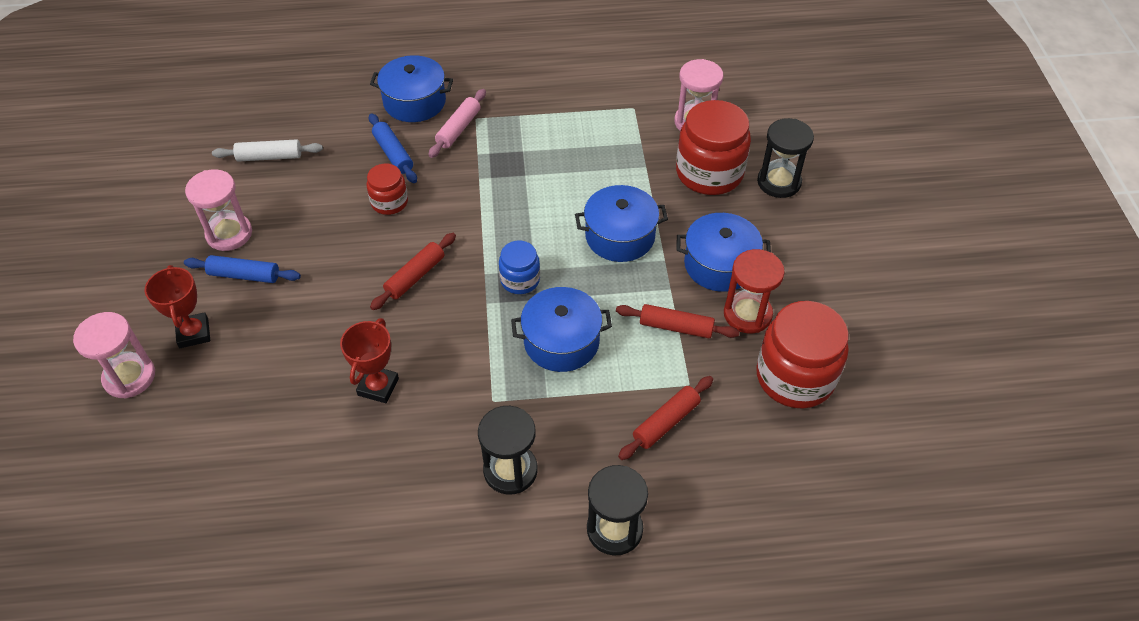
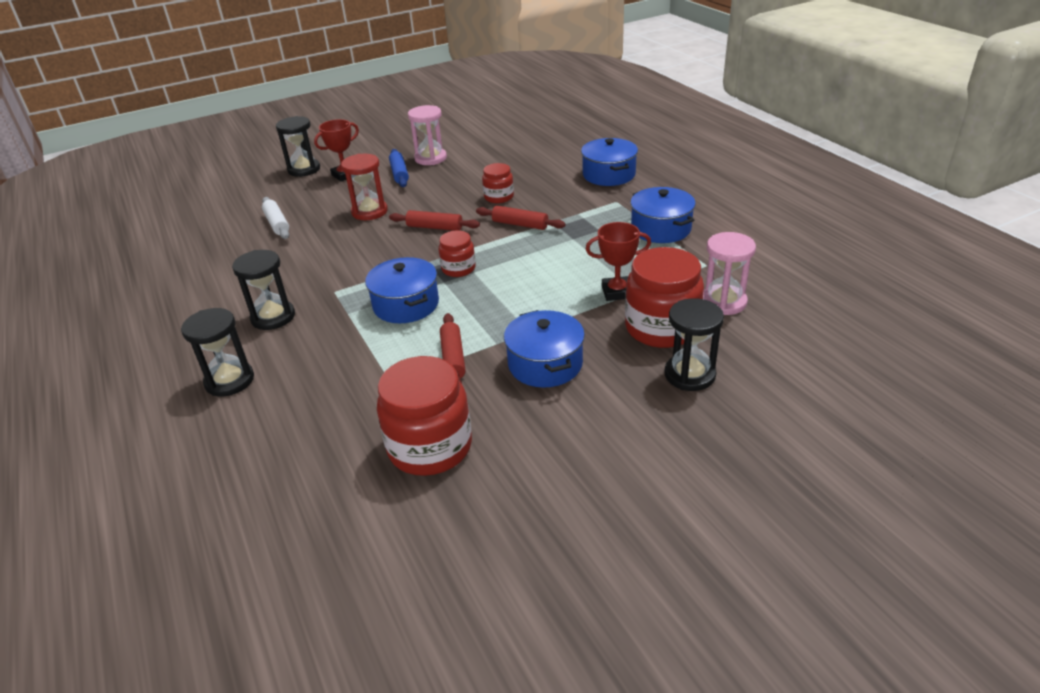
camera: 70 degrees right, 15 degrees down
(129, 377) = (304, 169): pink hourglass -> black hourglass
(269, 157) = (507, 148): white rolling pin -> white rolling pin (277, 224)
(378, 387) = (328, 244): red trophy -> red trophy (617, 292)
(393, 154) = (547, 184): blue rolling pin -> none
(458, 129) = (597, 198): pink rolling pin -> none
(520, 280) = (458, 269): blue jar -> red jar
(620, 236) = (539, 301): blue pot -> blue pot (661, 229)
(666, 422) = (344, 379): red rolling pin -> red rolling pin (520, 224)
(747, 314) = (493, 396): red hourglass -> red hourglass (369, 212)

